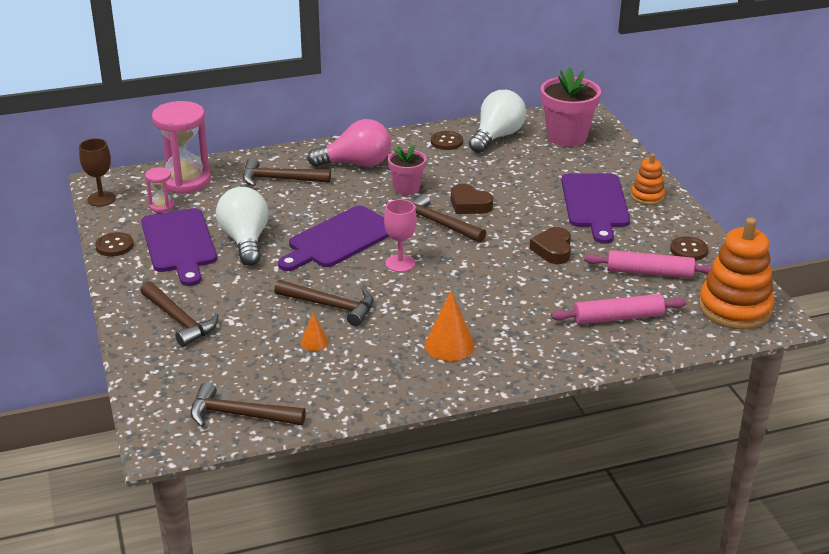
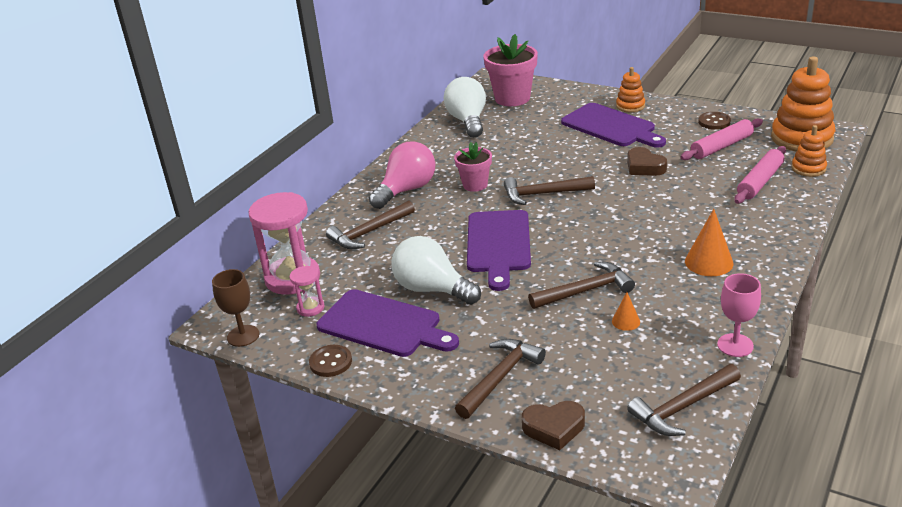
camera: 40 degrees left, 0 degrees up
(179, 320) = (500, 378): brown hammer -> brown hammer turned 60 degrees counterclockwise
(400, 263) = (572, 233): pink goblet -> pink goblet (735, 345)
(446, 142) = (441, 142): brown button -> none
(469, 204) = (537, 171): brown heart -> brown heart (554, 428)
(682, 334) = (808, 168): none -> orange stacking toy

